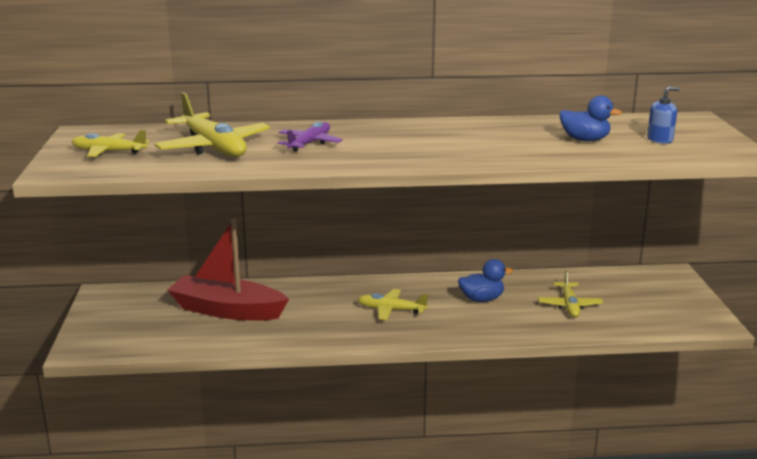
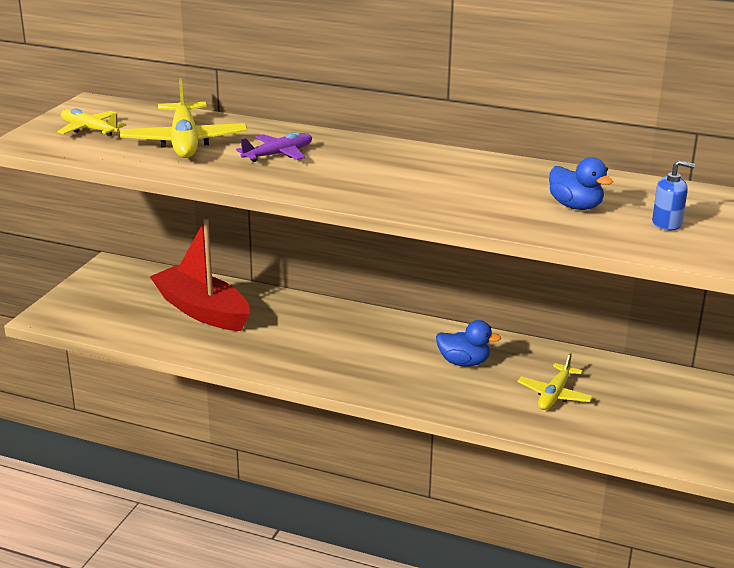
camera: 25 degrees right, 5 degrees up
(391, 310) = (358, 350): yellow plane -> none

